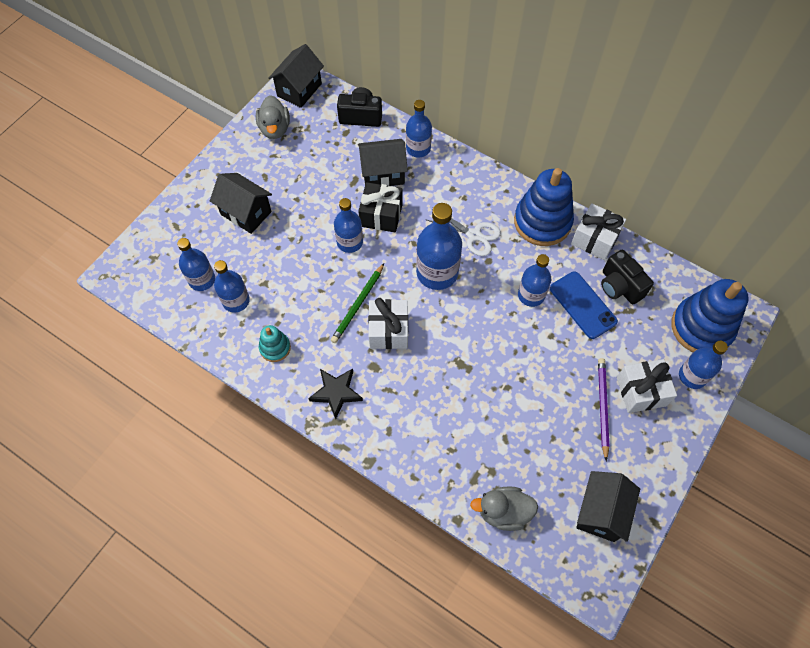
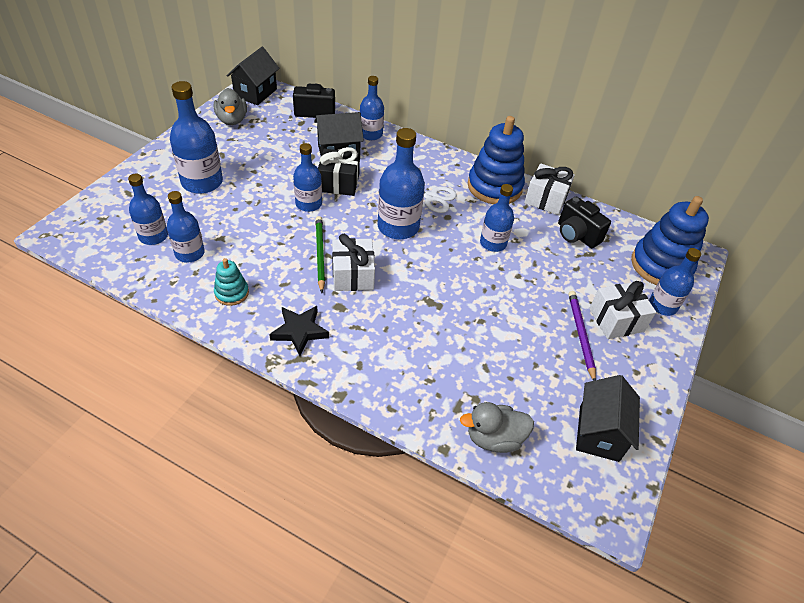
camera: 10 degrees left, 15 degrees down
(246, 213) = (202, 182): black house -> blue bottle
(358, 305) = (320, 254): green pencil -> green pencil turned 150 degrees clockwise
(582, 305) = (544, 250): blue phone -> none

